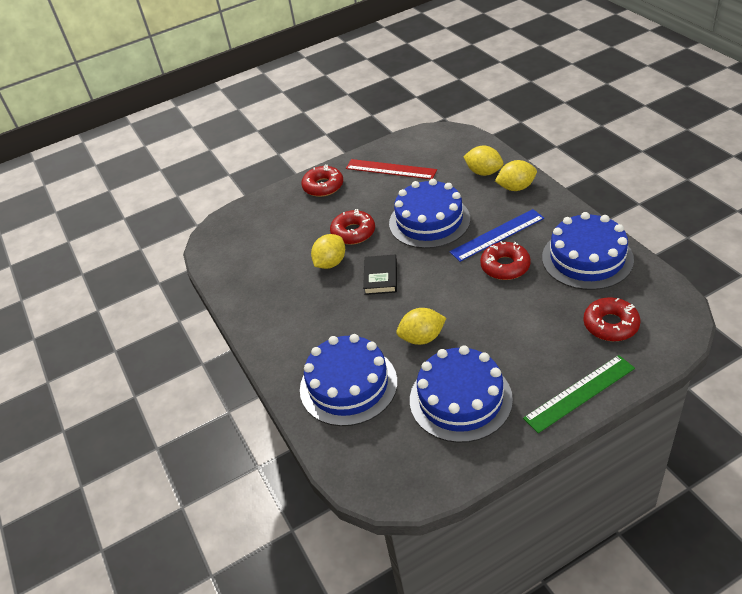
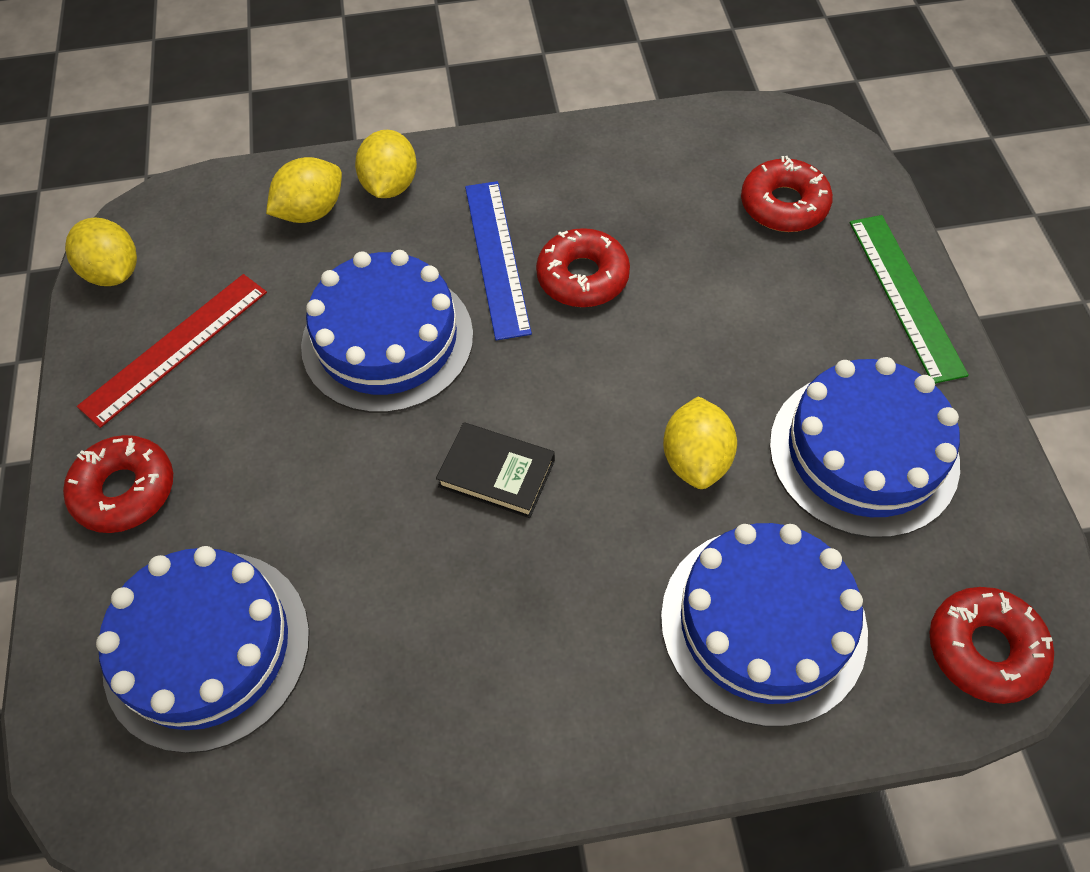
camera: 75 degrees left, 15 degrees up
(330, 263) = (396, 552): yellow lemon -> yellow lemon (114, 272)
(353, 232) = (328, 480): red donut -> red donut (984, 649)
(587, 258) = (627, 171): blue cake -> blue cake (207, 648)

